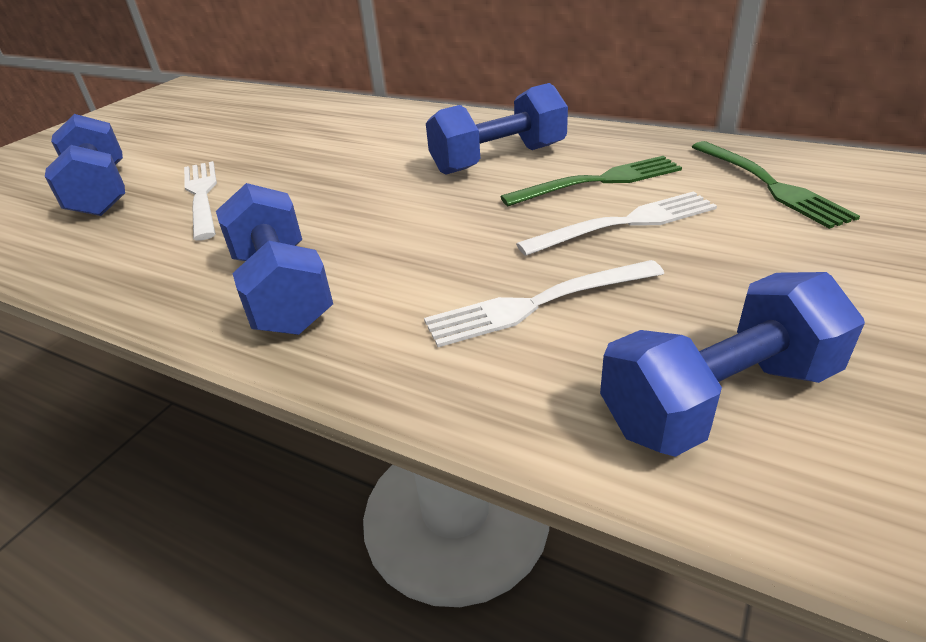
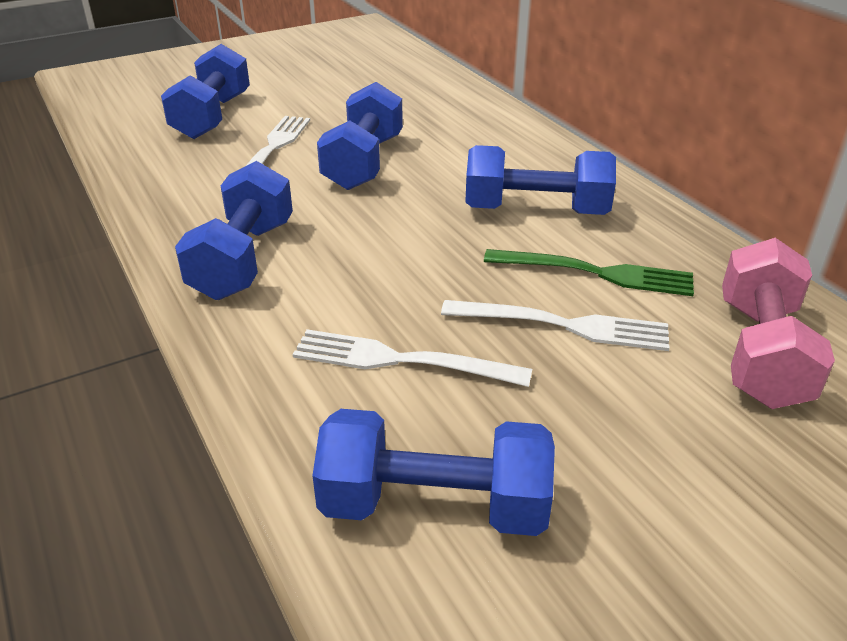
camera: 30 degrees right, 0 degrees up
(307, 176) = (363, 162): none -> blue dumbbell
(770, 185) = (761, 353): green fork -> pink dumbbell

